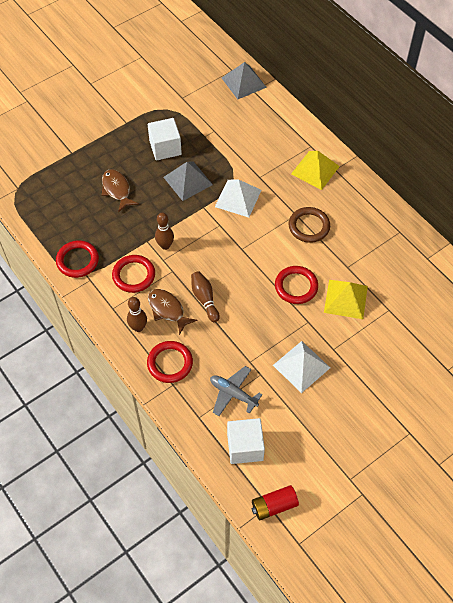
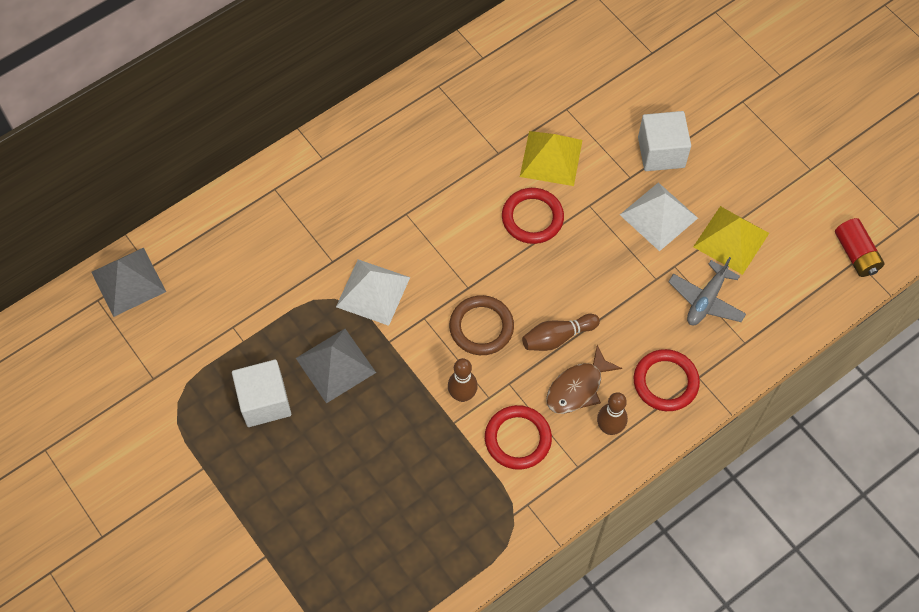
camera: 90 degrees left, 5 degrees up
(77, 260) = (491, 526): red ring -> none
(117, 190) = (350, 474): brown fish -> none
(245, 447) = (781, 286): white cube -> white cube (661, 152)
(309, 226) = (428, 197): brown ring -> brown ring (481, 327)
(315, 170) = (322, 184): yellow pyramid -> yellow pyramid (731, 240)

